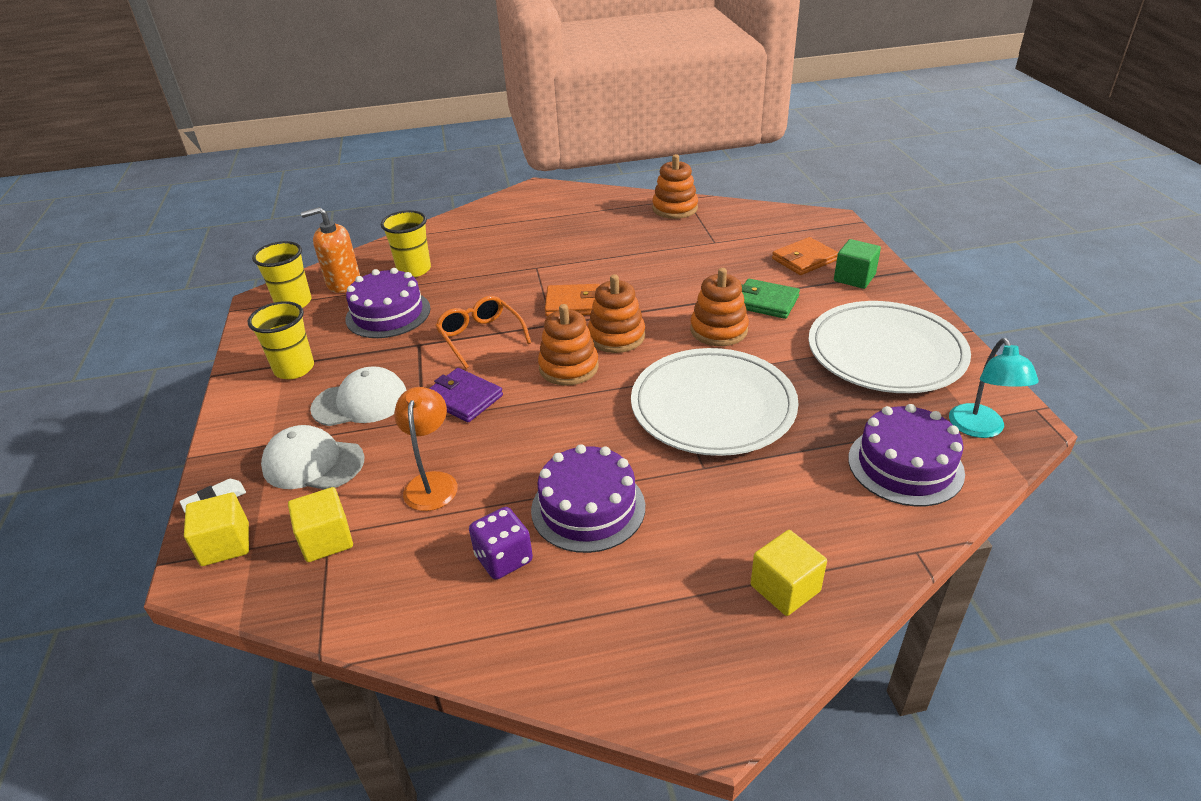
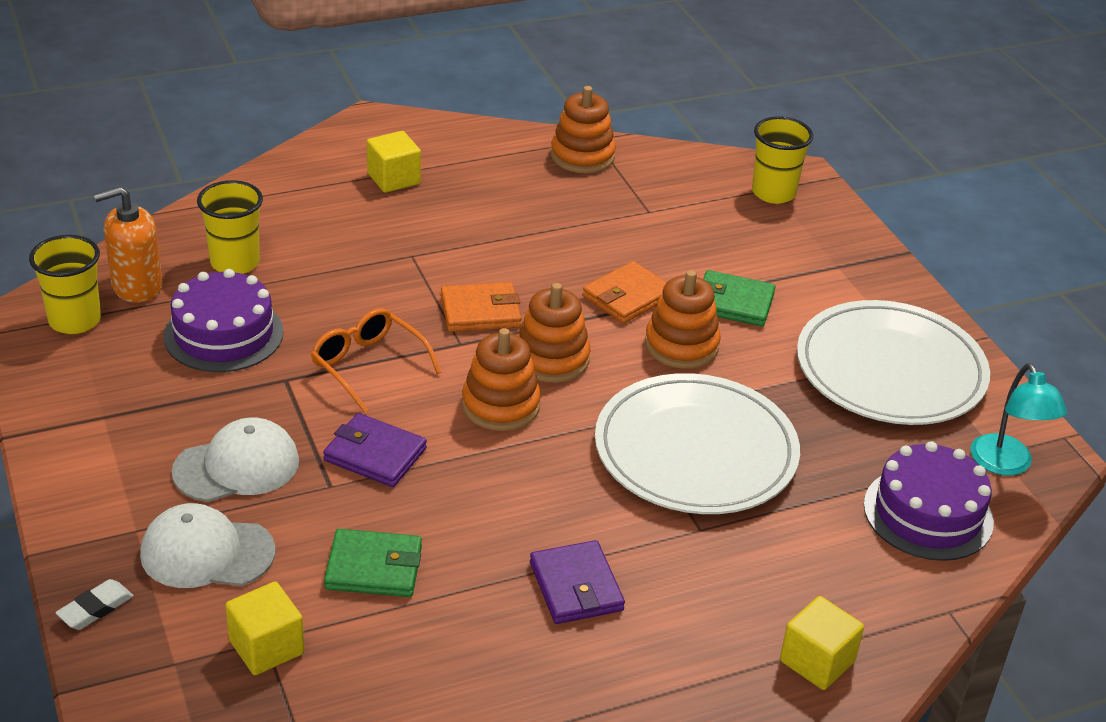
camera: 15 degrees left, 0 degrees up
(225, 544) = (137, 662): yellow cube -> yellow cube (393, 179)
(294, 369) = (122, 422): yellow cup -> yellow cup (773, 193)
(432, 482) = (374, 568): orange lamp -> green wallet
(503, 558) = (493, 653): purple dice -> none
(588, 508) = (576, 587): purple cake -> purple wallet
(804, 259) = (772, 237): orange wallet -> orange wallet (627, 296)
(854, 278) = (839, 264): green cube -> none

